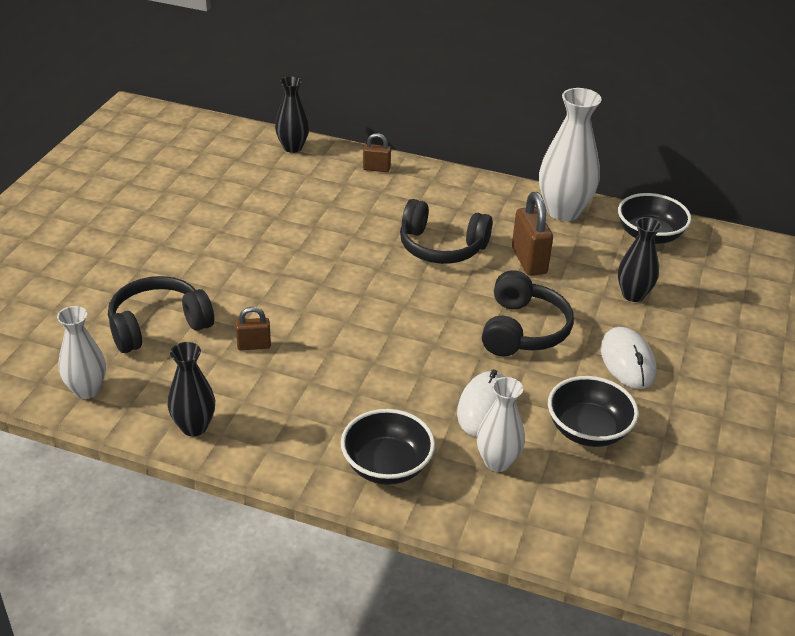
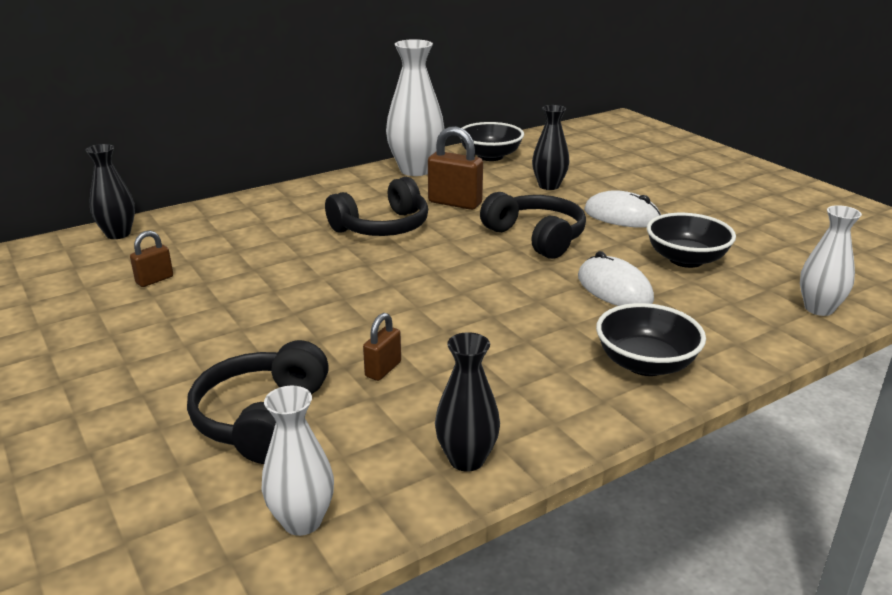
camera: 50 degrees left, 10 degrees down
(376, 169) = (227, 211): brown padlock -> brown padlock (154, 280)
(497, 462) = (689, 309): white vase -> white vase (819, 308)

